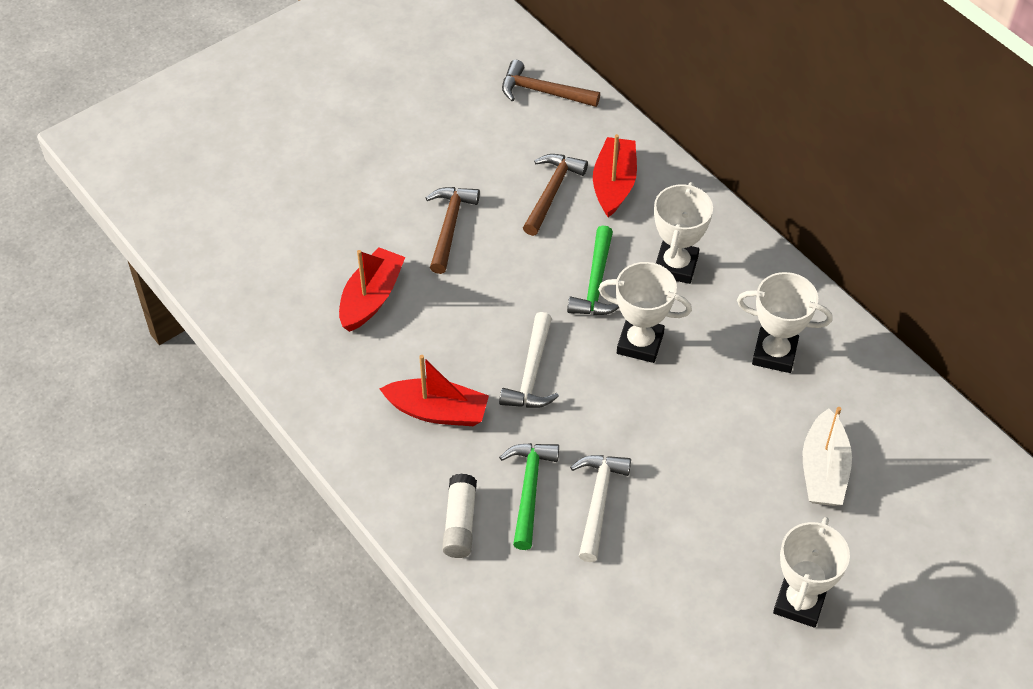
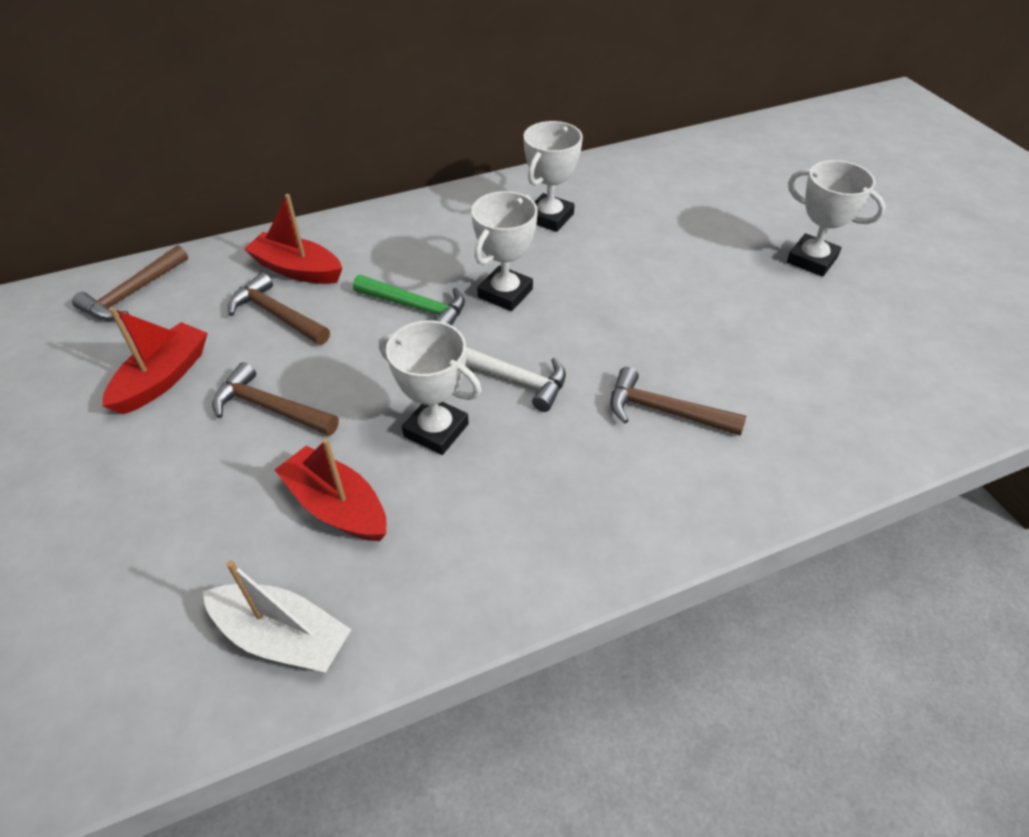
camera: 75 degrees left, 5 degrees down
(437, 411) = (537, 471): red boat -> red boat (163, 378)
(460, 523) = (698, 480): white glue stick -> none
(529, 490) = (664, 411): green hammer -> brown hammer
(598, 502) = (688, 361): white hammer -> none
(675, 266) = (423, 252): white trophy -> white trophy (436, 430)
(823, 470) = (679, 219): white boat -> white boat (282, 637)

